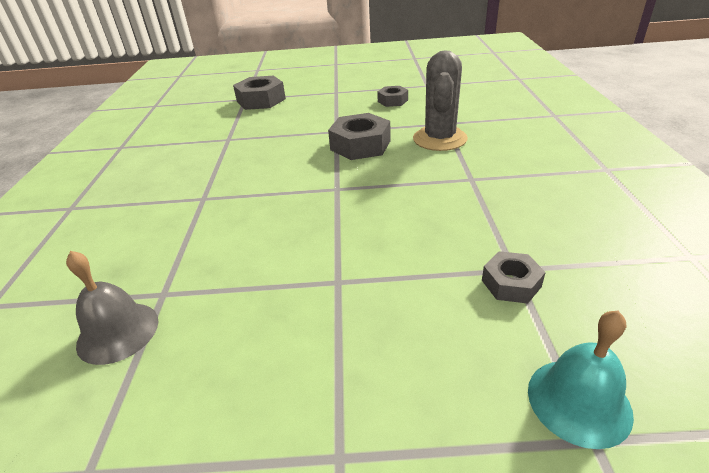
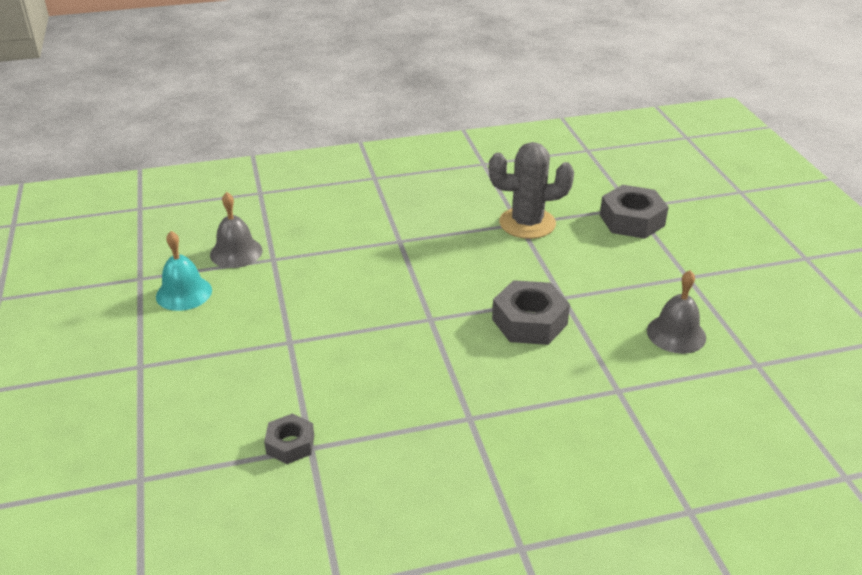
camera: 75 degrees right, 0 degrees up
(392, 101) = (676, 334): grey nut -> grey bell
(440, 139) = (565, 387): grey cactus -> grey cactus (527, 223)
(578, 401) = (169, 474): turquoise bell -> turquoise bell (184, 293)

